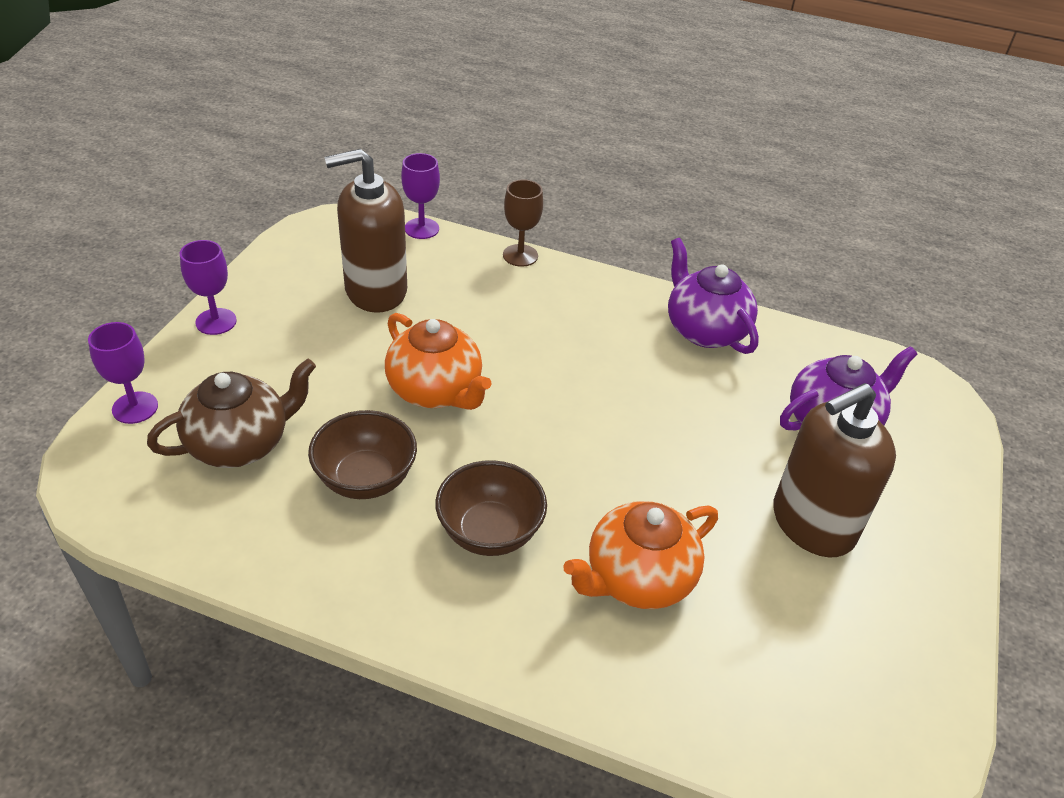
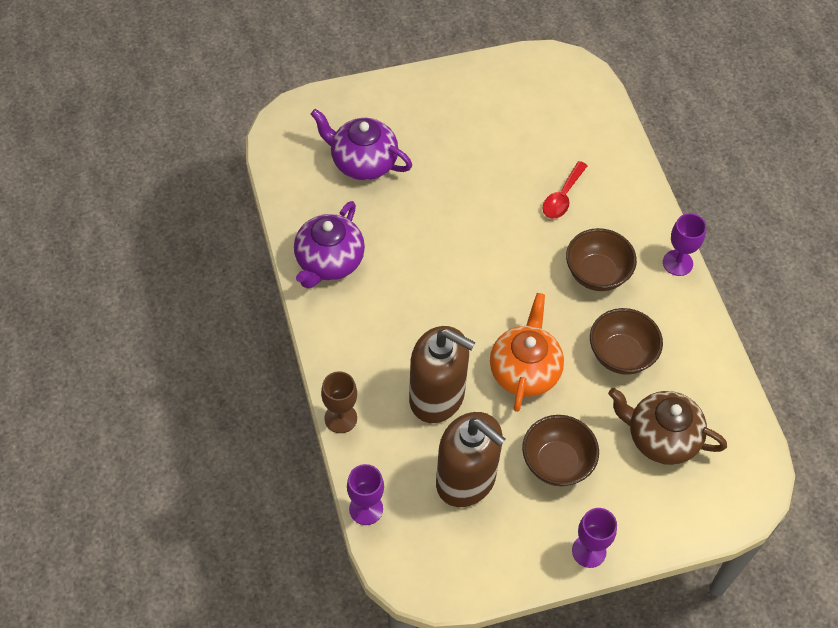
camera: 125 degrees left, 15 degrees up
(135, 408) = (695, 521): purple goblet -> purple goblet (677, 263)
(317, 353) = (557, 463): none -> brown bowl
(637, 578) = (562, 197): orange teapot -> red spoon
(812, 523) = (455, 142): brown soap dispenser -> brown soap dispenser (437, 396)

